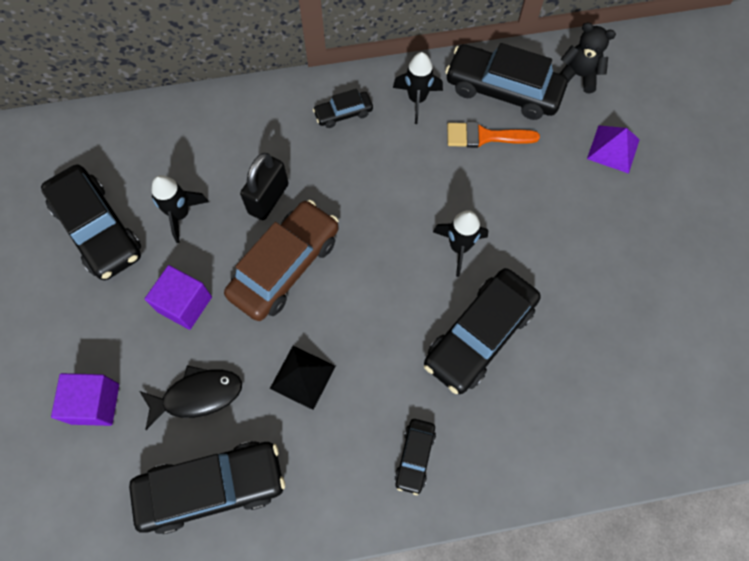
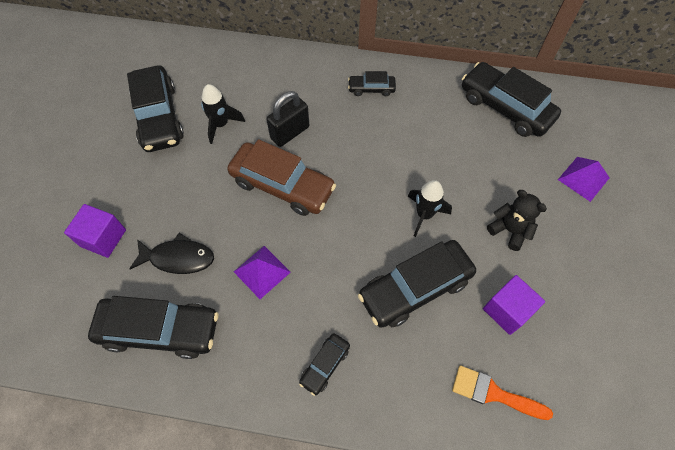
camera: 20 degrees right, 5 degrees down
(185, 304) = (197, 189): purple cube -> purple cube (507, 310)
(285, 266) = (282, 185): brown car -> brown car turned 60 degrees clockwise
(302, 377) = (262, 271): black pyramid -> purple pyramid
(417, 100) = (433, 95): black rocket -> none
(484, 136) = (477, 137): orange brush -> orange brush (493, 393)
(578, 76) = (573, 114): black teddy bear -> black teddy bear (509, 230)

